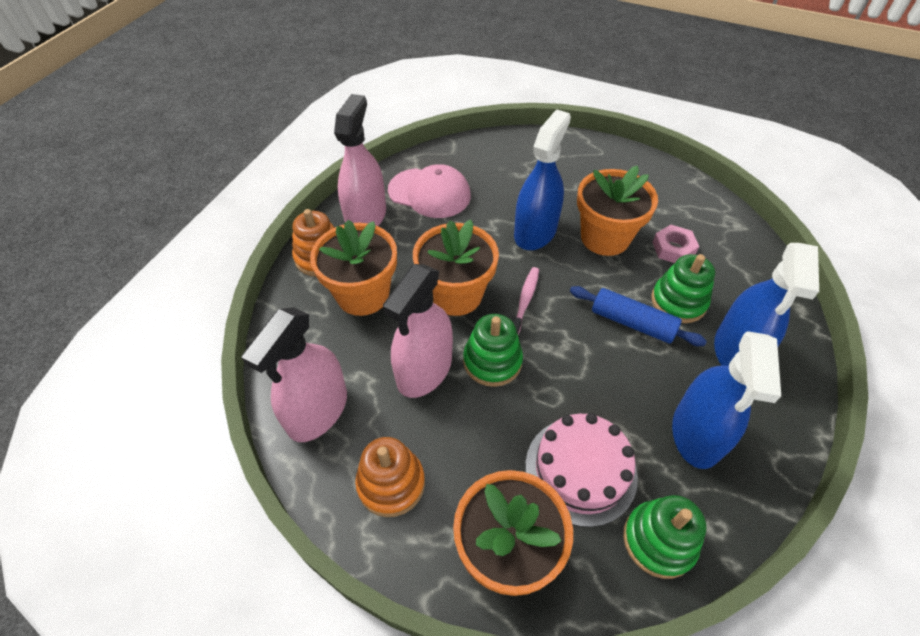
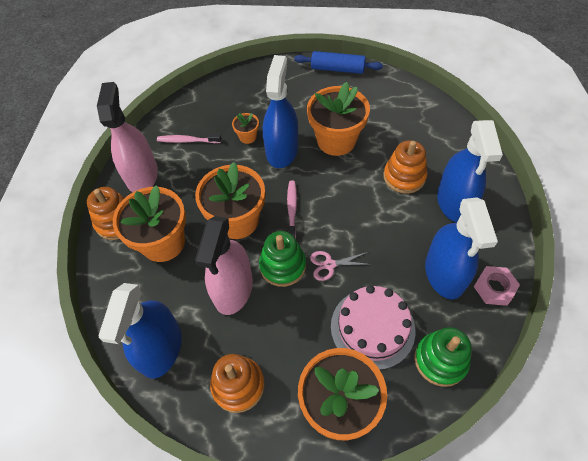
camera: 15 degrees left, 5 degrees up
(318, 411) = (161, 348): pink spray bottle -> blue spray bottle
(429, 193) = (187, 141): pink cap -> pink toothbrush
(499, 206) = (247, 137): none -> orange flower pot
(550, 377) = (329, 264): none -> pink scissors
(632, 323) = (376, 203): blue rolling pin -> blue rolling pin (337, 69)
(673, 249) = (389, 135): pink nut -> pink nut (494, 288)
(678, 301) = (404, 177): green stacking toy -> orange stacking toy

